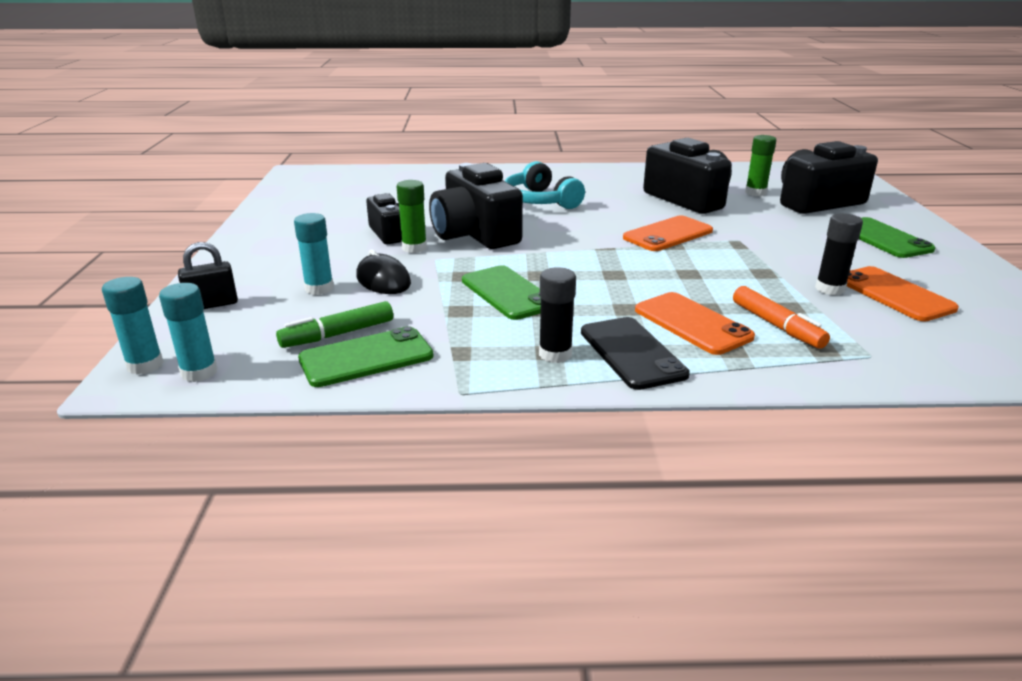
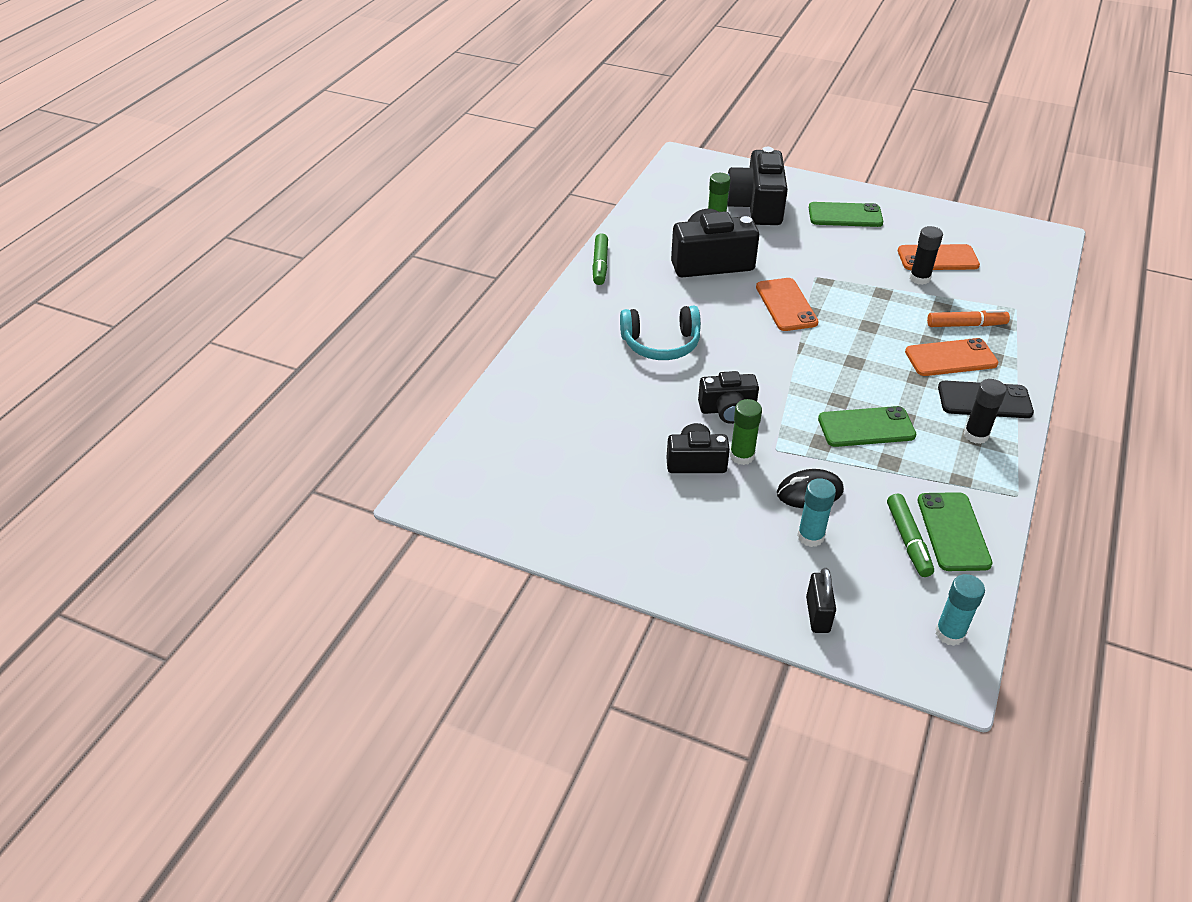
camera: 65 degrees left, 15 degrees up
(145, 365) = (927, 668): turquoise glue stick -> none
(475, 234) = (727, 409): black camera -> black camera, size x0.60
(621, 169) = (600, 265): none -> green marker

